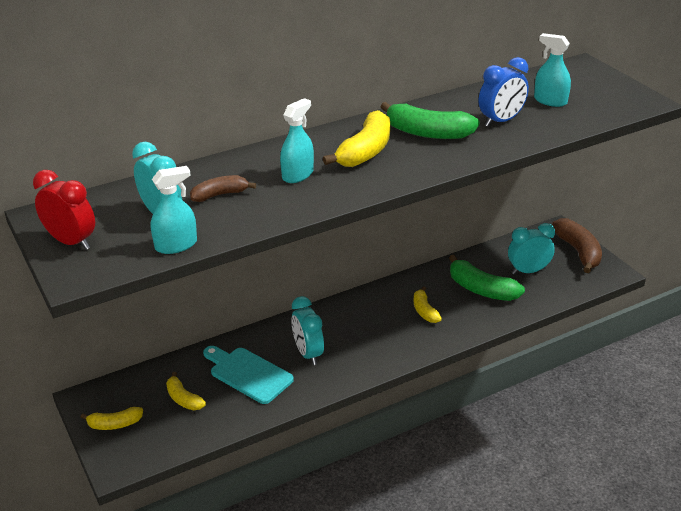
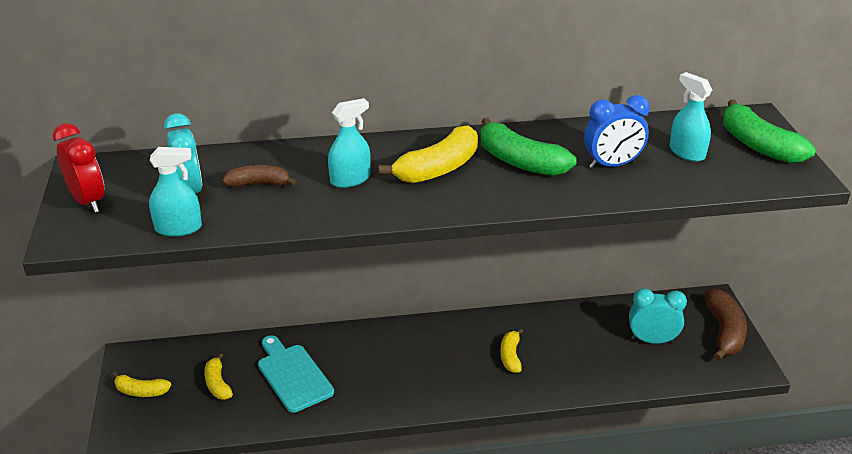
camera: 20 degrees right, 0 degrees up
(308, 353) = (363, 370): turquoise clock -> none
(481, 289) = (587, 348): green banana -> green banana (758, 146)

